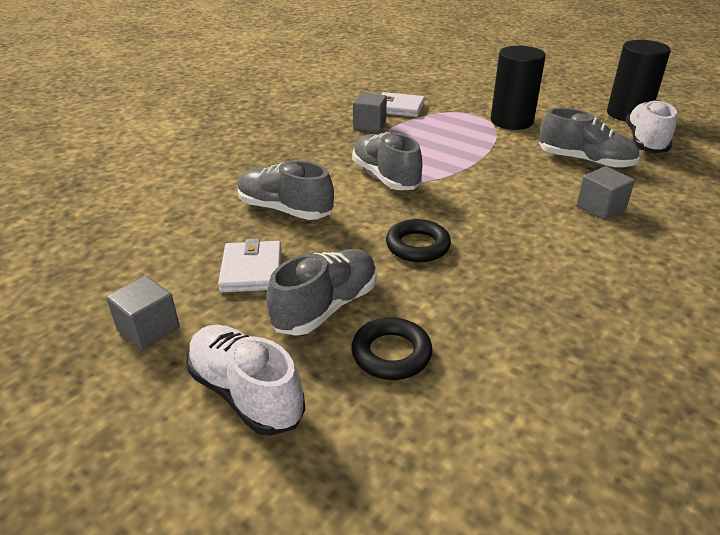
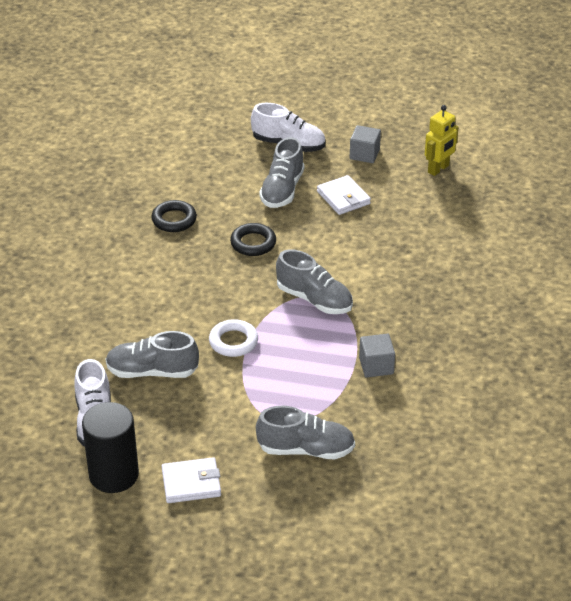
camera: 155 degrees right, 5 degrees up
(84, 272) = (438, 169): none -> yellow robot
(285, 210) = (364, 245): grey shoe -> grey shoe (306, 449)
(391, 353) = (232, 178): black ring -> black ring (174, 220)
(399, 108) = (367, 407): white wallet -> white wallet (191, 483)
(492, 164) = (233, 342): none -> white ring
(511, 121) = (237, 418): black cylinder -> none
(600, 208) = (133, 316): grey cube -> none

